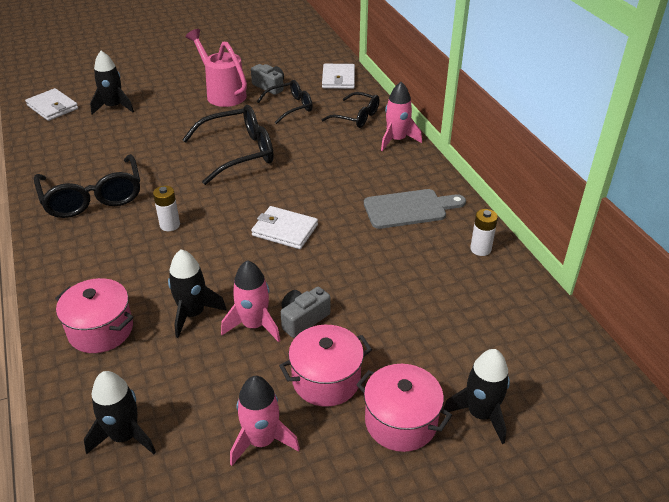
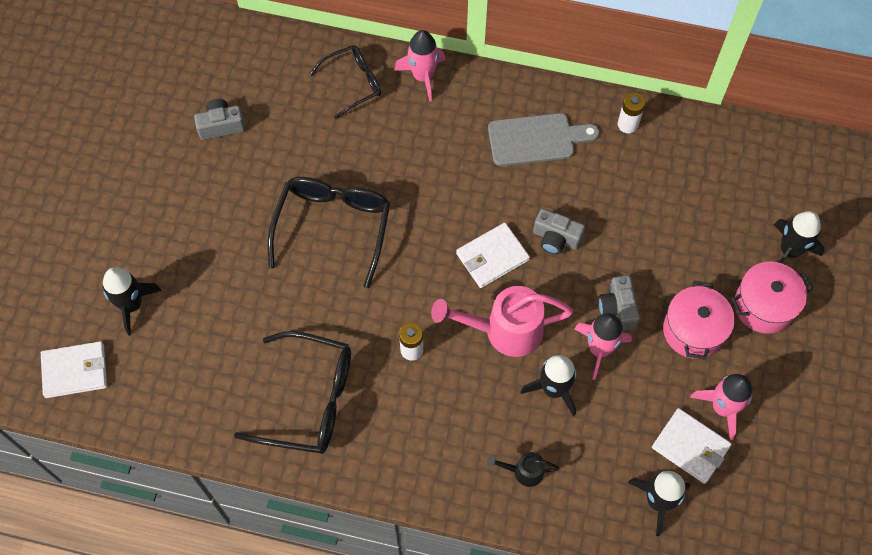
camera: 55 degrees left, 25 degrees up
(101, 330) = (523, 471): pink pot -> black watering can
(222, 93) = (196, 180): pink watering can -> pink watering can (504, 331)
(290, 107) = (282, 131): black glasses -> none
(334, 255) = (556, 238): none -> grey camera
(338, 79) = (262, 51): white wallet -> white wallet (690, 447)
(409, 209) = (536, 139): grey cutting board -> grey cutting board turned 60 degrees clockwise

